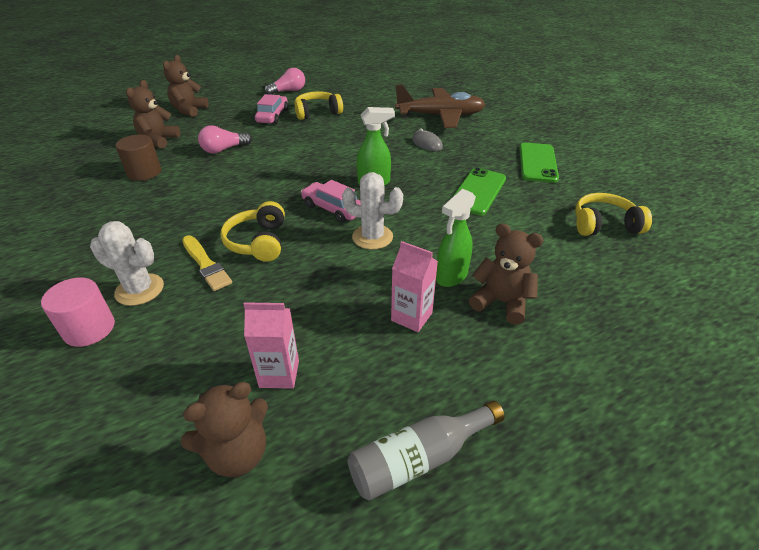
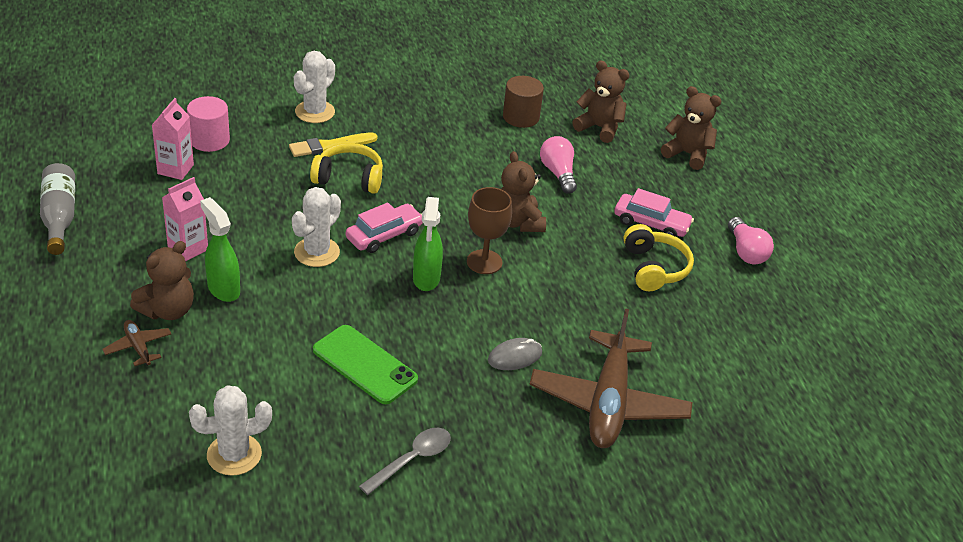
camera: 100 degrees right, 0 degrees up
(89, 329) = (281, 90): pink cylinder -> pink cylinder (209, 140)
(237, 453) = (123, 145): brown teddy bear -> brown teddy bear (518, 222)
(342, 164) = (484, 262): none -> brown goblet
(537, 163) = (412, 459): green phone -> grey spoon
(557, 305) = (138, 347): none -> brown plane
(604, 225) = (234, 455): yellow headphones -> white cactus

